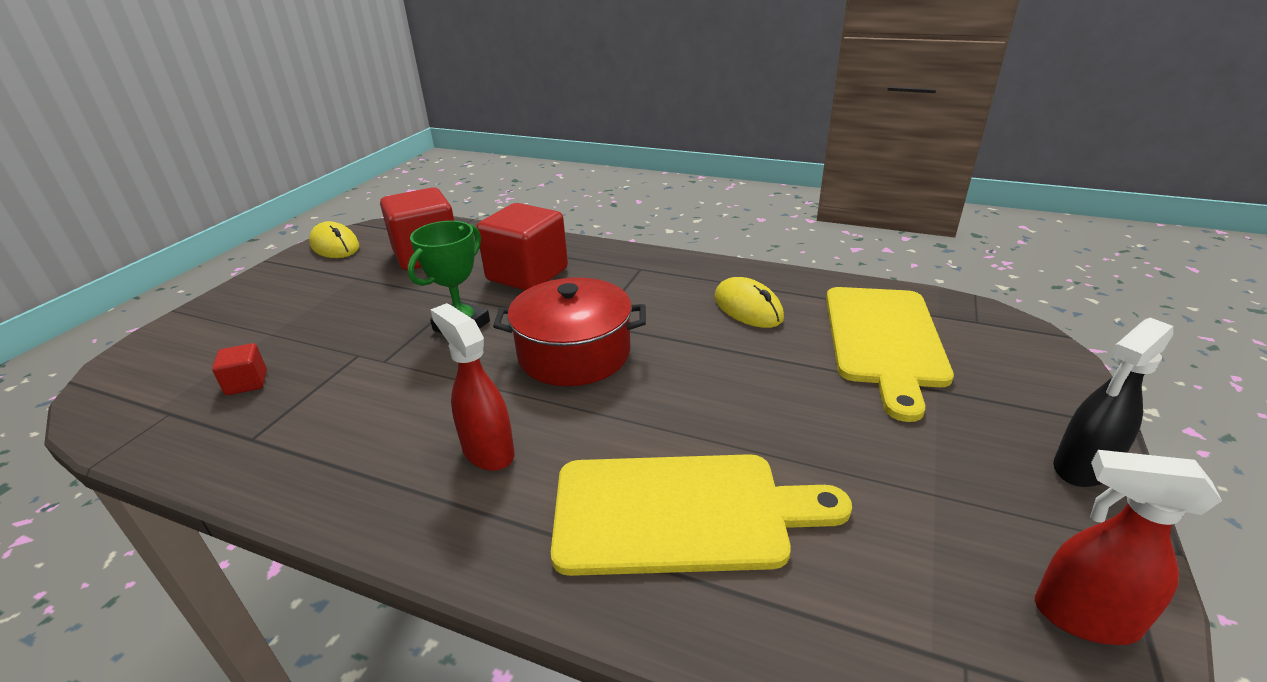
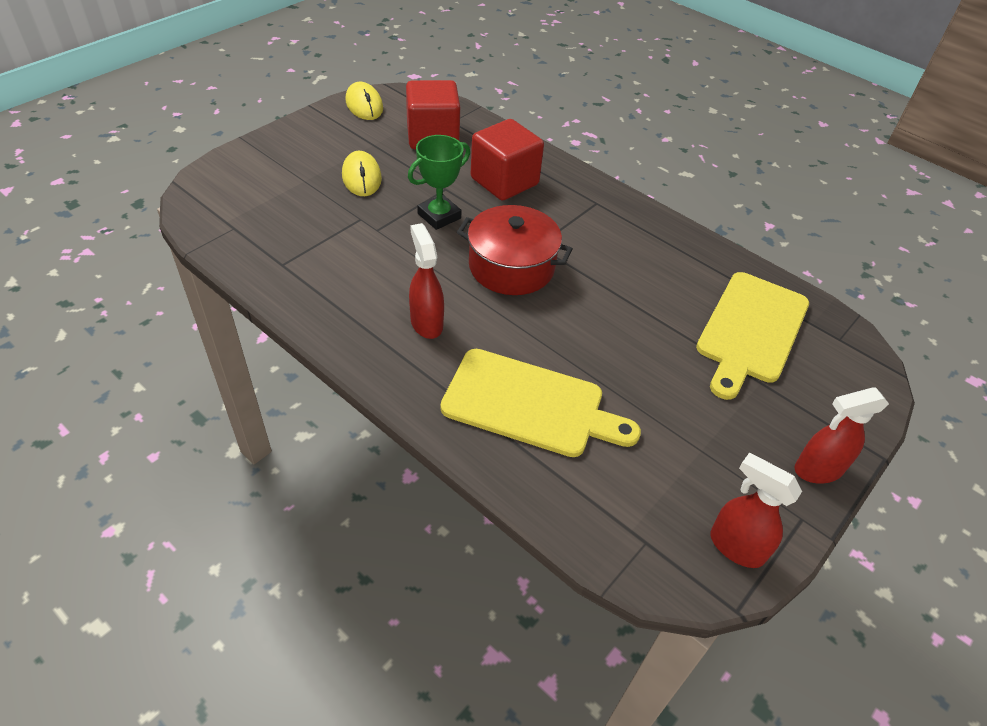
camera: 15 degrees right, 15 degrees up
(247, 383) = (284, 219): red cube -> none
(748, 308) = (662, 268): yellow mouse -> yellow mouse (361, 177)
(1082, 468) = (817, 470): black spray bottle -> red spray bottle

